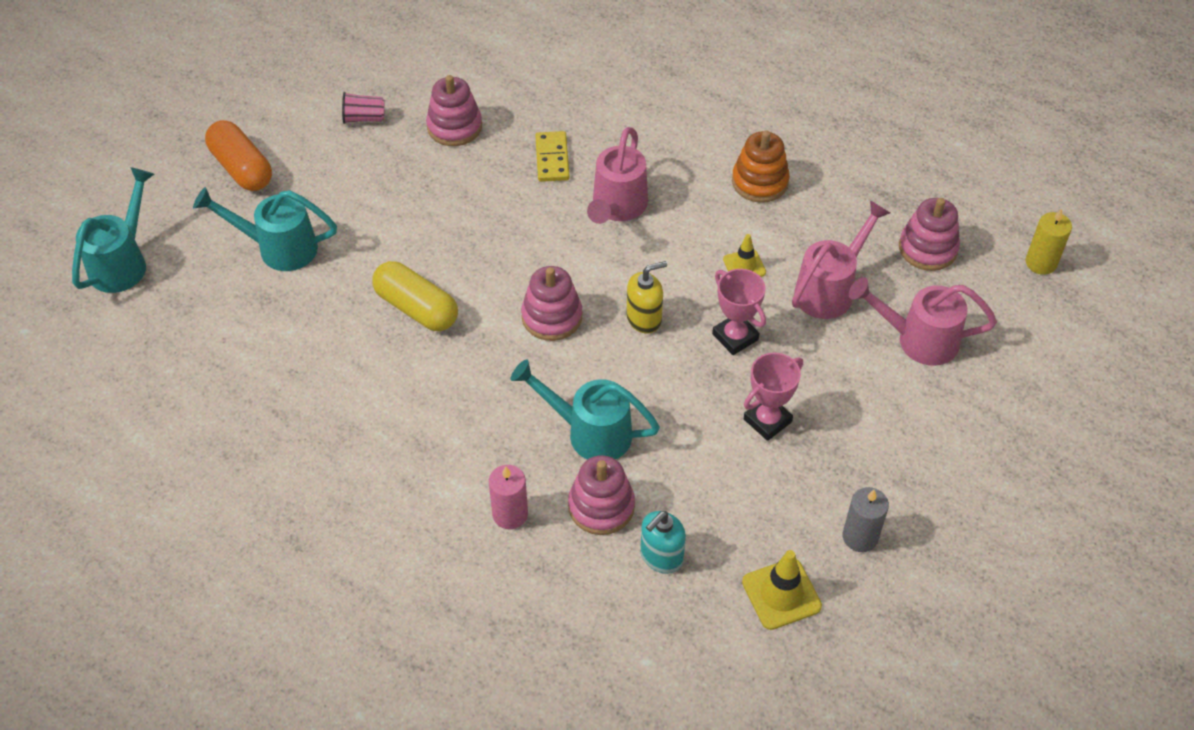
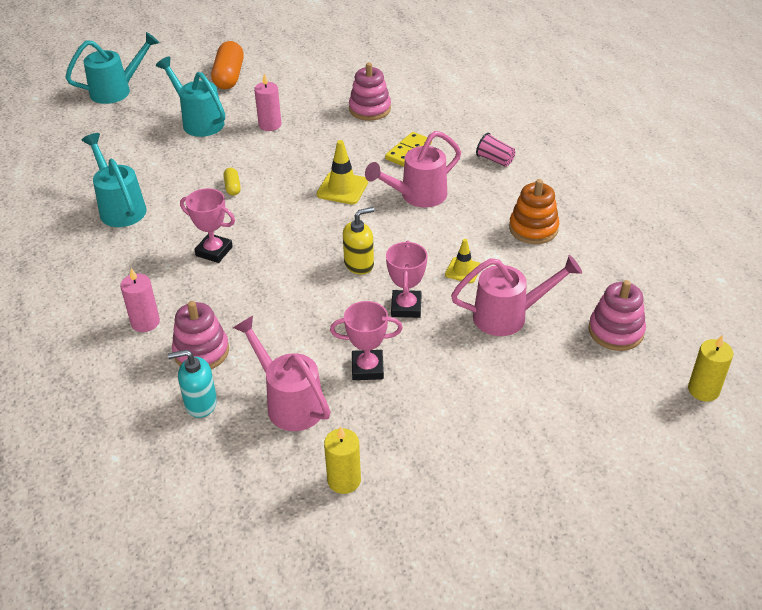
camera: 40 degrees right, 10 degrees down
(364, 118) = (323, 82): pink cup -> pink cup (495, 160)
(367, 207) = (270, 125): none -> pink candle
(416, 308) = (232, 187): yellow capsule -> yellow capsule, size x0.48
(486, 394) = (214, 251): none -> pink trophy
(552, 317) = (303, 232): pink stacking toy -> none
(590, 432) = (247, 307): turquoise watering can -> turquoise watering can (120, 207)
(644, 318) = (359, 264): yellow soap dispenser -> yellow soap dispenser turned 45 degrees counterclockwise
(781, 594) = (246, 478): yellow traffic cone -> yellow traffic cone (342, 188)
(860, 537) = (344, 480): grey candle -> yellow candle
(918, 340) = (539, 383): pink watering can -> pink watering can (289, 402)

